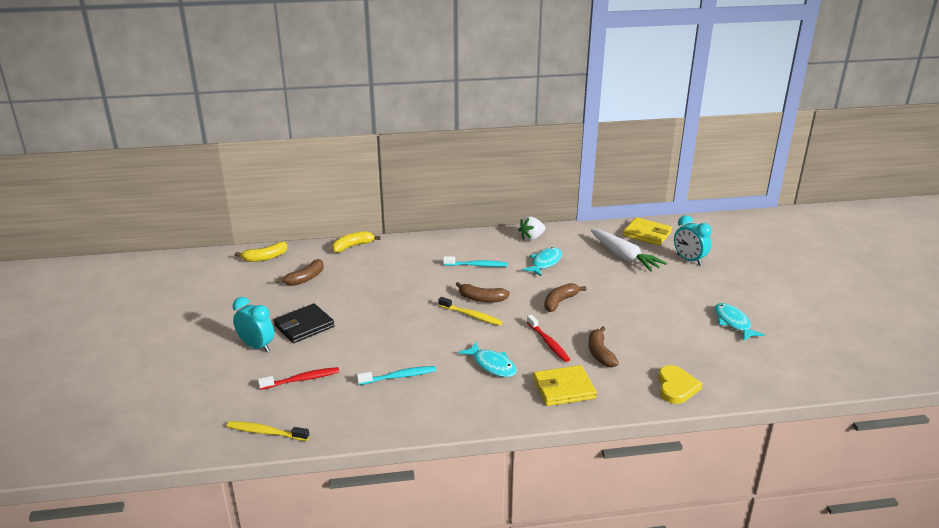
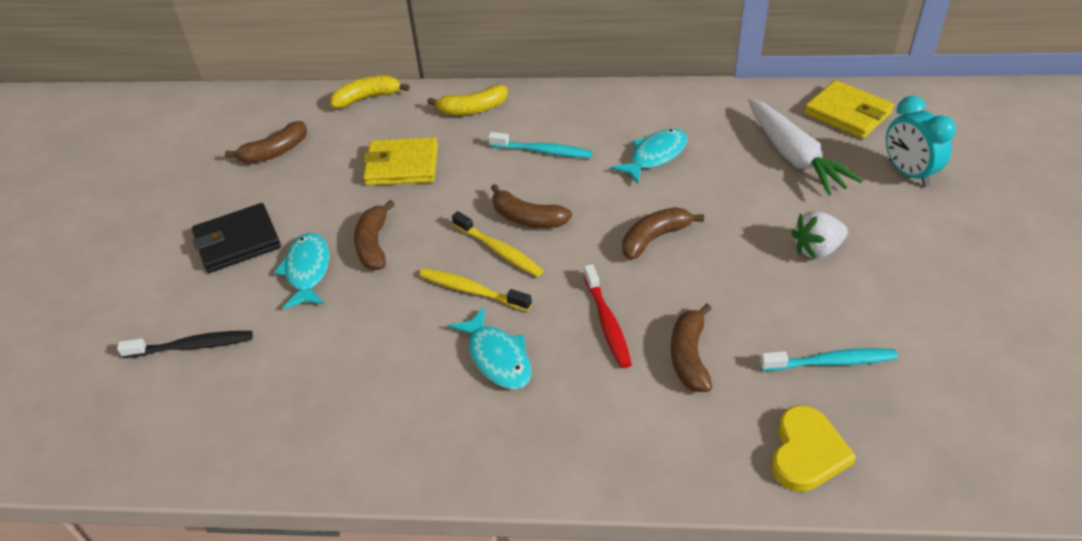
camera: 15 degrees right, 15 degrees up
(257, 346) = (154, 272): turquoise clock -> none
(265, 258) = (234, 108): yellow banana -> yellow banana (473, 109)
(266, 432) = (97, 445): yellow toothbrush -> yellow toothbrush (472, 291)
(301, 379) = (191, 346): red toothbrush -> black toothbrush
(393, 320) = (374, 244): none -> brown banana
(398, 377) = (339, 361): turquoise toothbrush -> turquoise toothbrush (830, 362)
(531, 238) = (649, 105): white strawberry -> white strawberry (816, 249)
(564, 388) = (601, 426): yellow wallet -> yellow wallet (402, 165)
(733, 323) = (955, 319): turquoise fish -> turquoise fish (307, 271)

